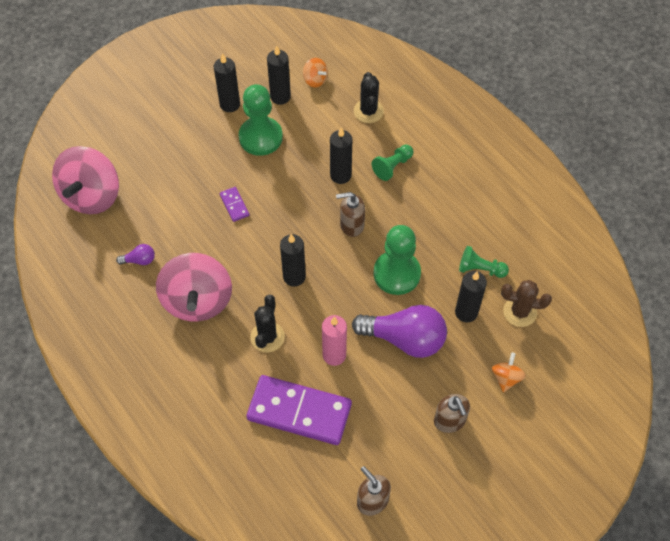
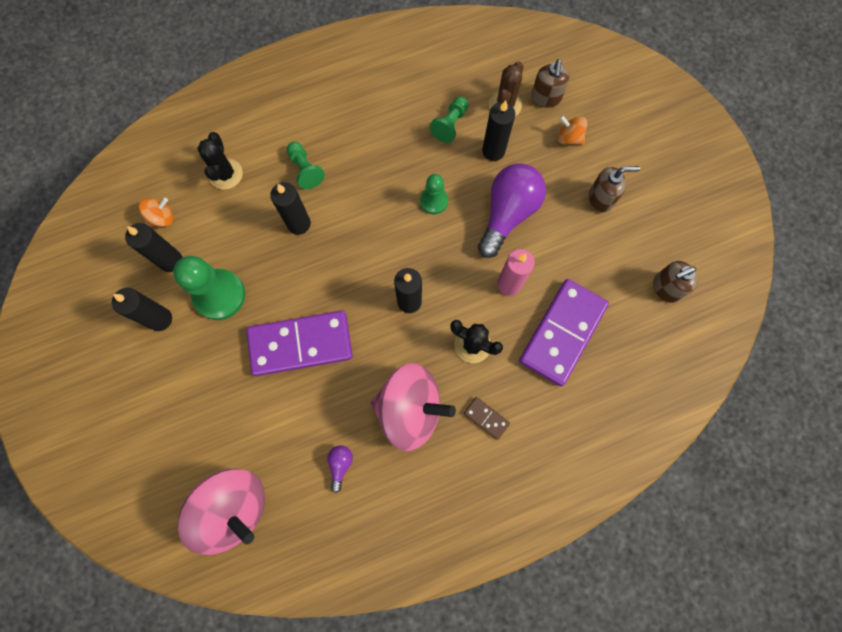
camera: 75 degrees left, 15 degrees up
(203, 363) = (486, 418): none -> brown domino
(234, 205) = (300, 344): purple domino -> purple domino, size x2.38
(351, 225) = (364, 229): brown soap dispenser -> brown soap dispenser (545, 98)
(368, 111) = (226, 174): black cactus -> black cactus turned 75 degrees clockwise
(396, 274) = (434, 201): green pawn -> green pawn, size x0.57

